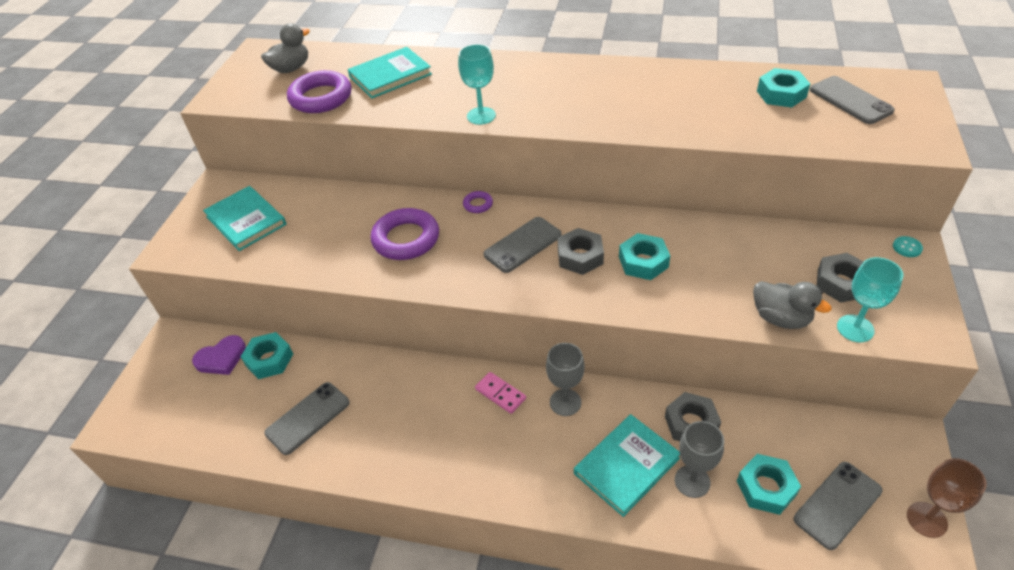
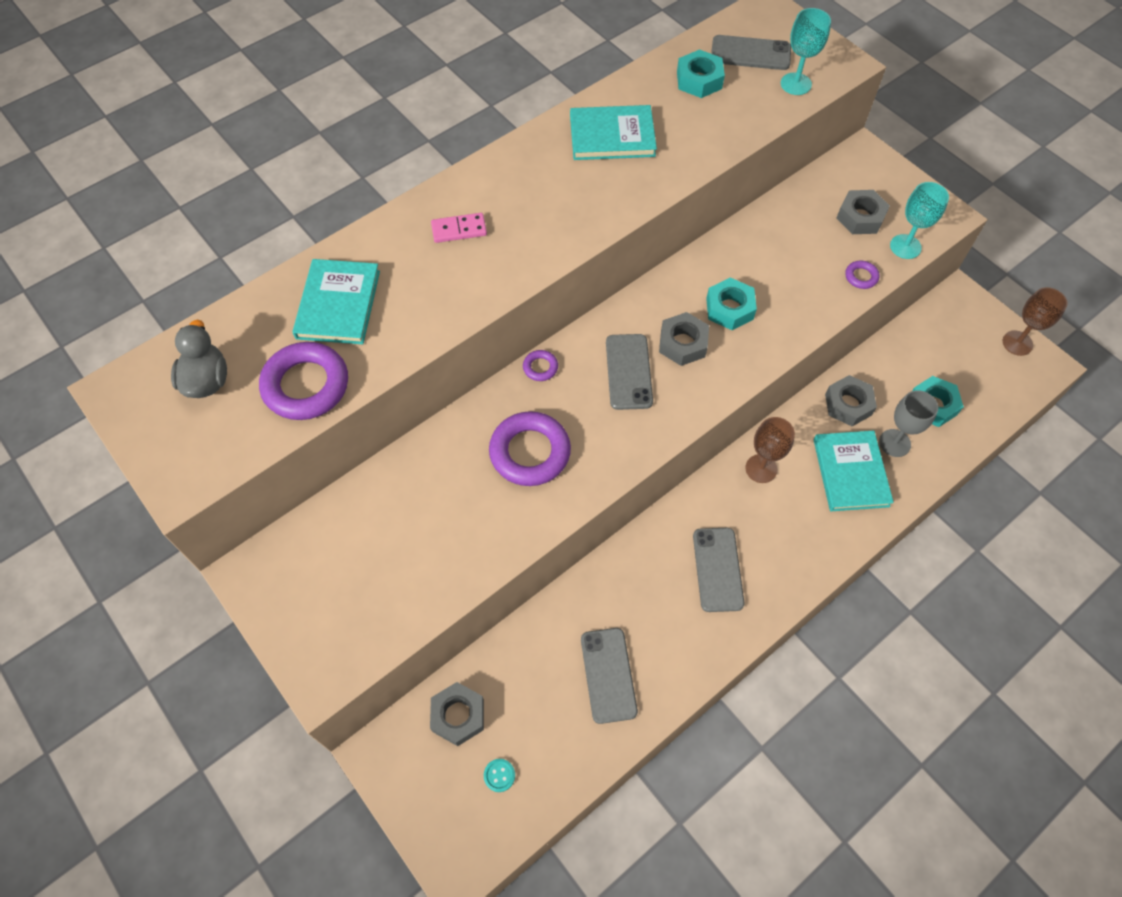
camera: 55 degrees left, 15 degrees up
(221, 358) = (458, 715): purple heart -> grey nut
(246, 220) = (349, 575): turquoise book -> turquoise book (612, 136)
(269, 360) = (503, 671): turquoise nut -> none
(481, 116) = (500, 280): turquoise goblet -> turquoise goblet (796, 84)
(500, 394) = (713, 507): pink domino -> pink domino (459, 229)
(565, 402) = (761, 468): grey goblet -> brown goblet
(780, 318) = (861, 277): grey duck -> purple ring
(837, 505) = (974, 378): grey phone -> grey phone (717, 569)
(907, 247) = (862, 155): turquoise button -> turquoise button (499, 775)

